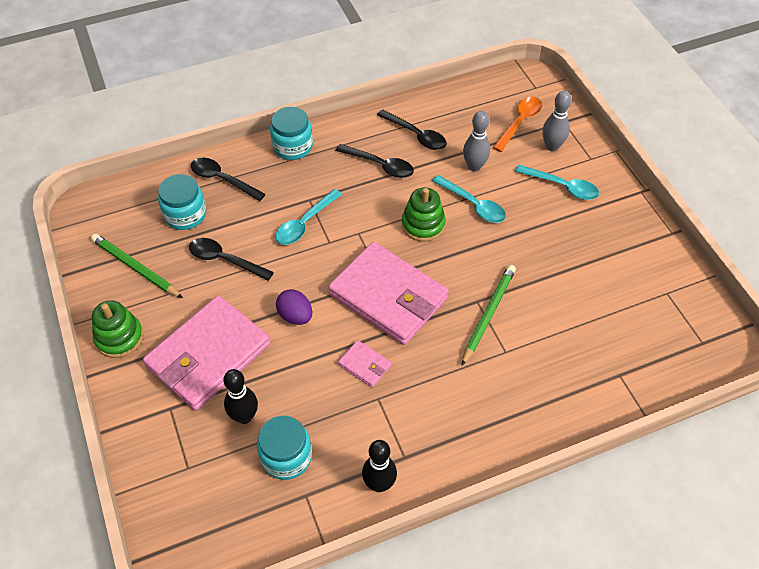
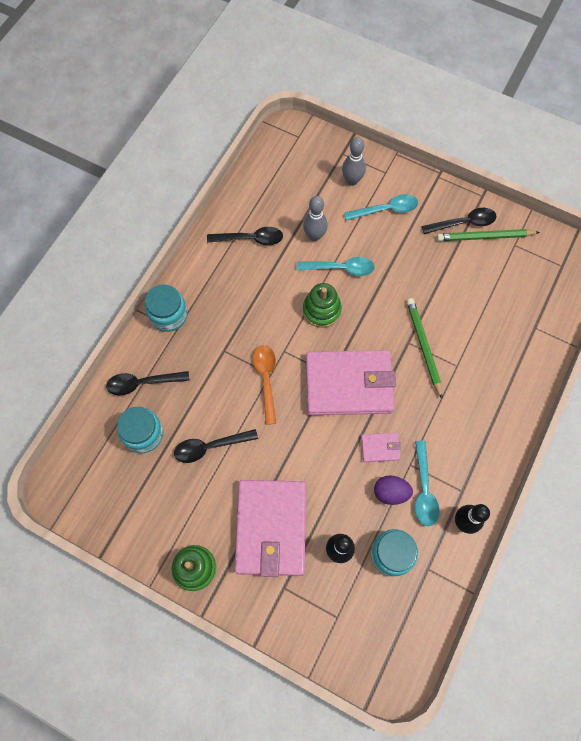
camera: 40 degrees left, 15 degrees up
(136, 268) = (150, 506): green pencil -> green pencil (485, 237)
(295, 316) = (301, 449): purple egg -> purple egg (390, 492)
(305, 223) = (239, 372): turquoise spoon -> turquoise spoon (424, 489)
(380, 165) = (248, 283): black spoon -> black spoon (463, 223)
(519, 122) = (313, 176): orange spoon -> orange spoon (266, 380)

